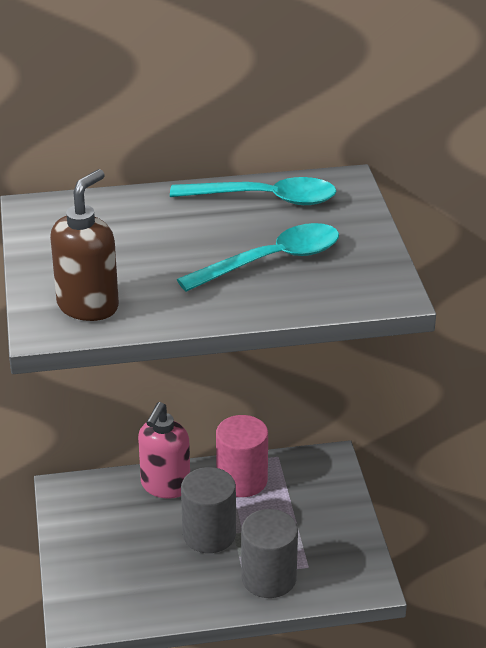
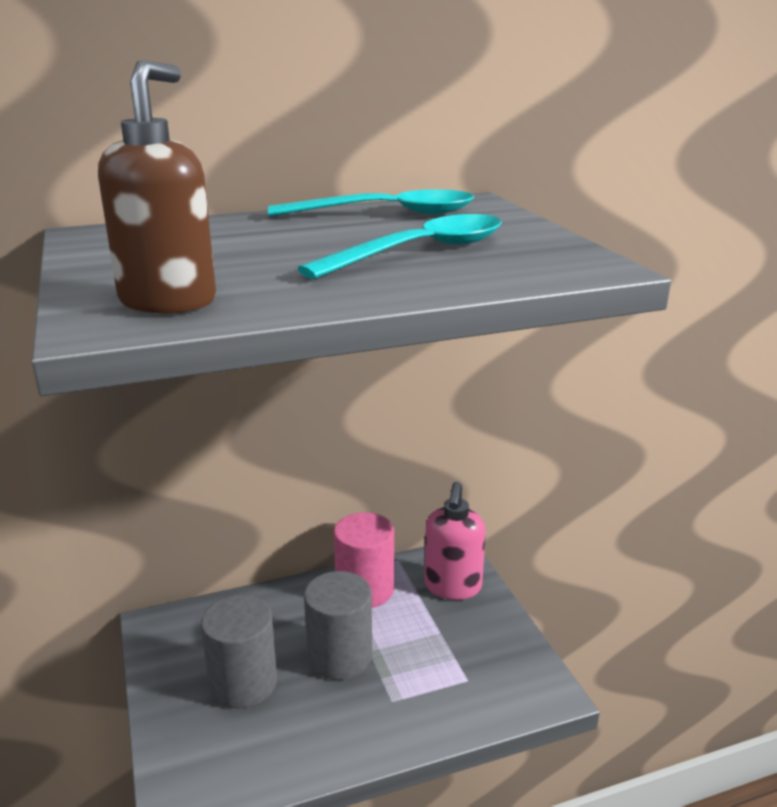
camera: 10 degrees left, 10 degrees down
(165, 486) = (278, 606): pink soap dispenser -> pink soap dispenser (452, 587)
(268, 578) = (424, 701): grey cylinder -> grey cylinder (243, 683)

